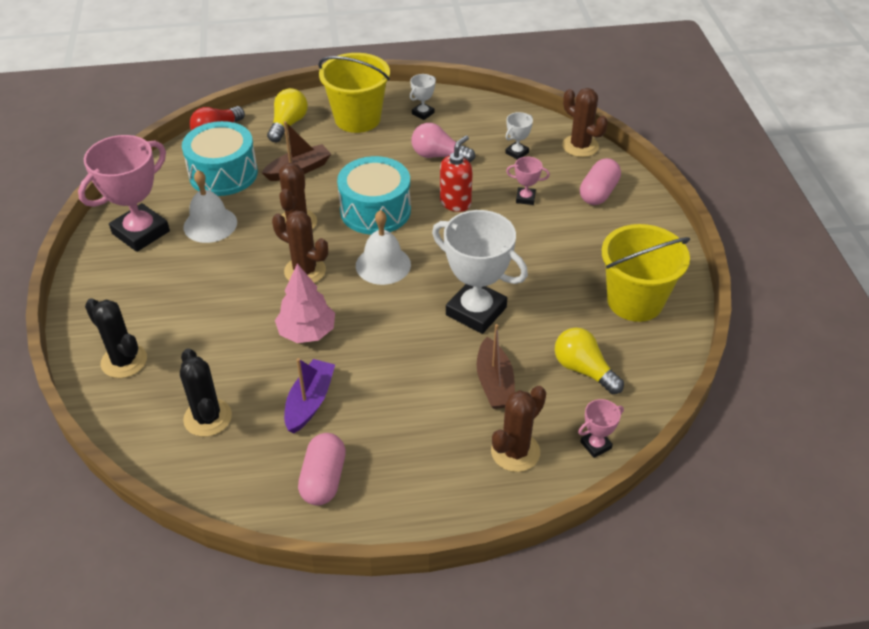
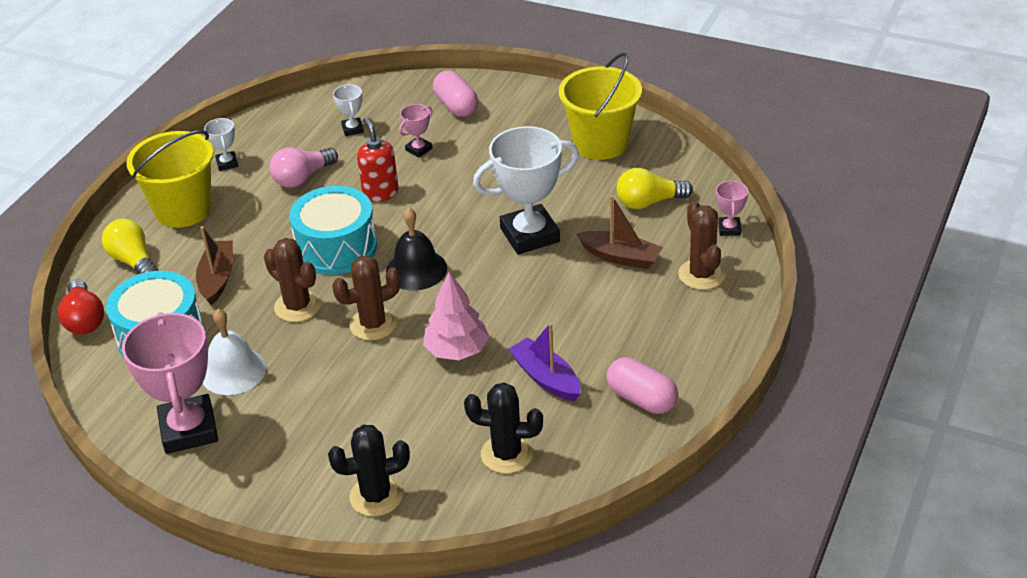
camera: 55 degrees left, 5 degrees down
(383, 265) = (416, 269): white bell -> black bell
(580, 146) = (385, 90): brown cactus -> none

